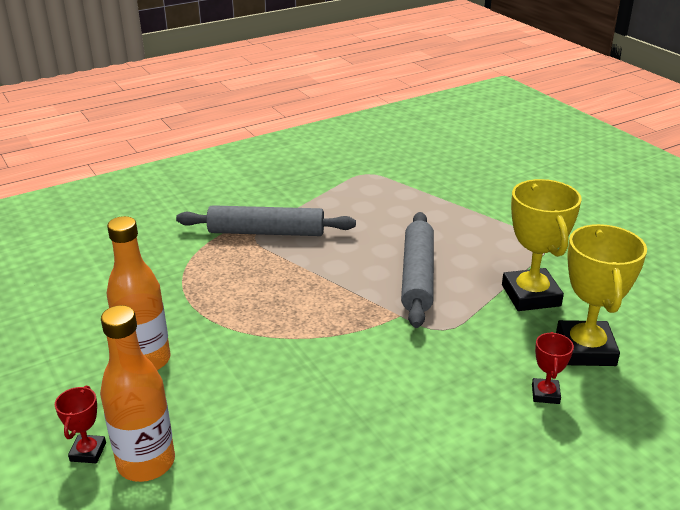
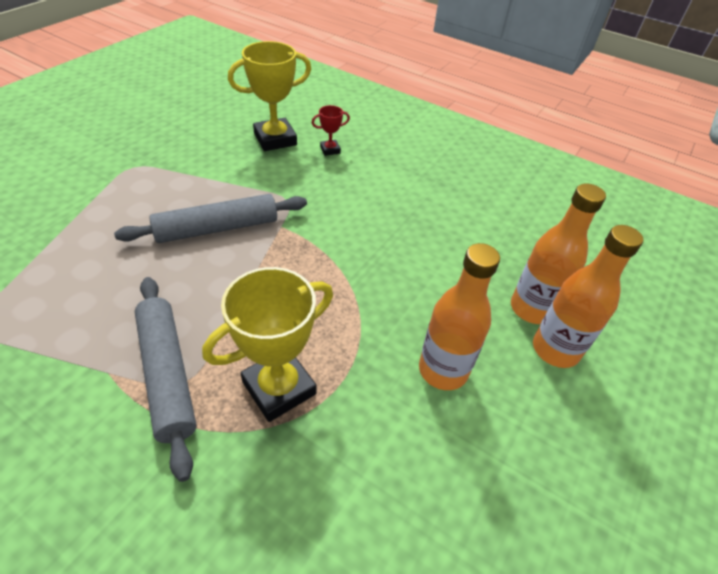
camera: 120 degrees left, 15 degrees up
(88, 452) = (555, 350): red trophy -> orange bottle
(531, 295) = (220, 166): yellow trophy -> yellow trophy (279, 388)

